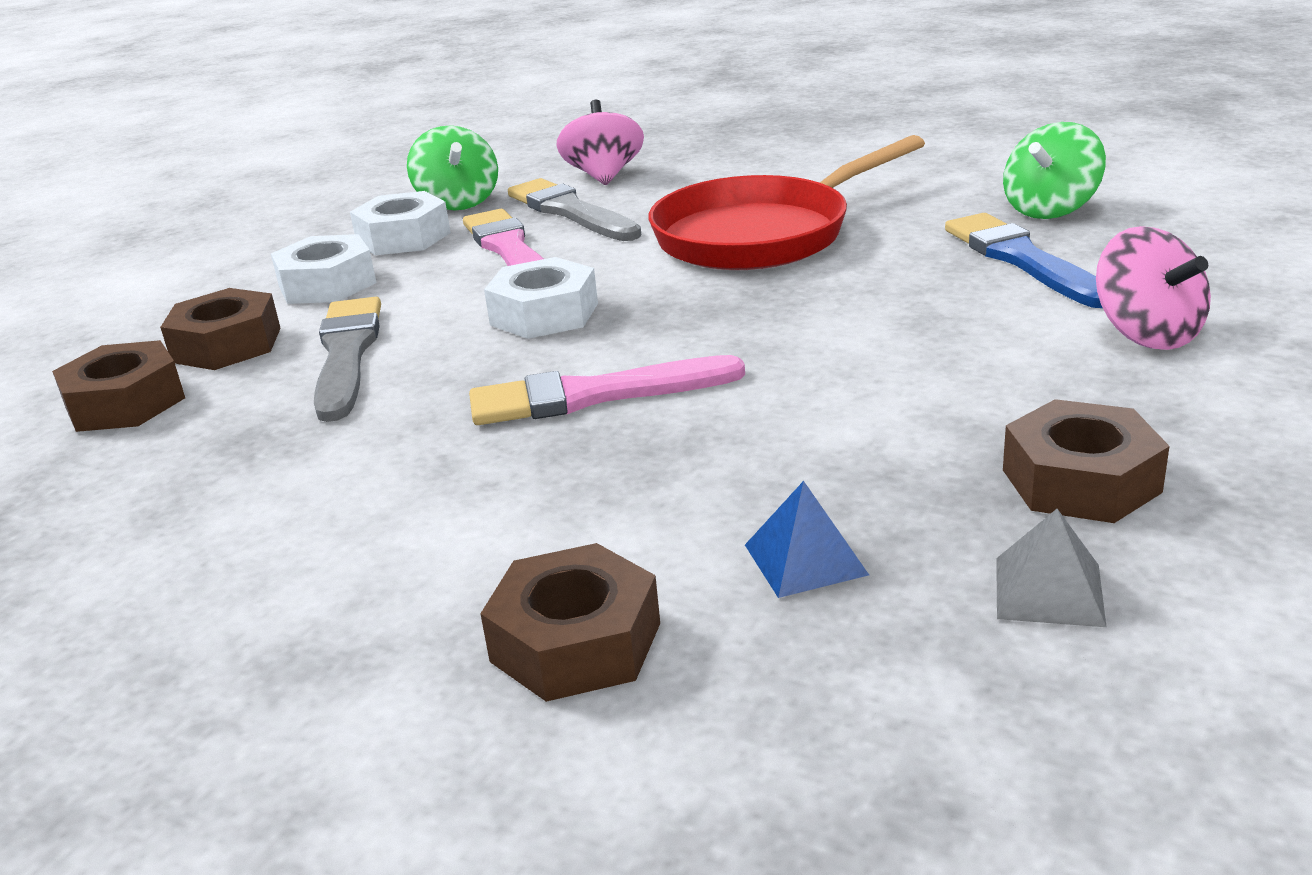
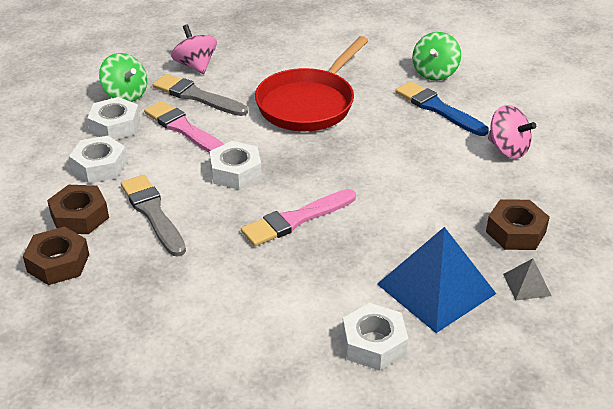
camera: 25 degrees left, 10 degrees up
(576, 642) = (373, 344): brown nut -> white nut
(805, 559) = (436, 288): blue pyramid -> blue pyramid, size x2.24

